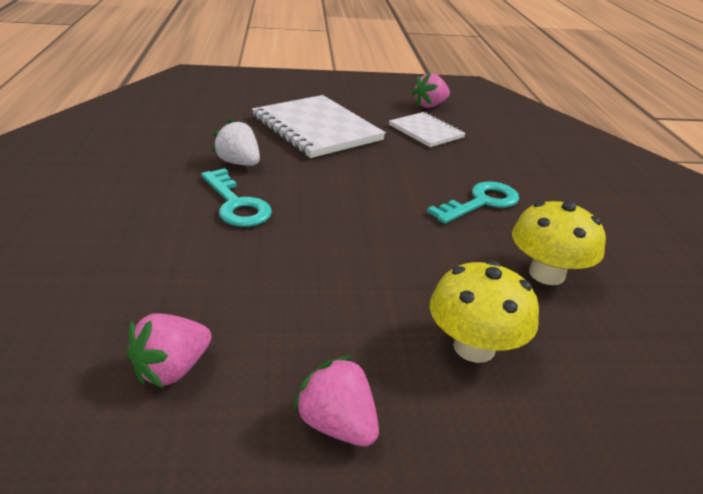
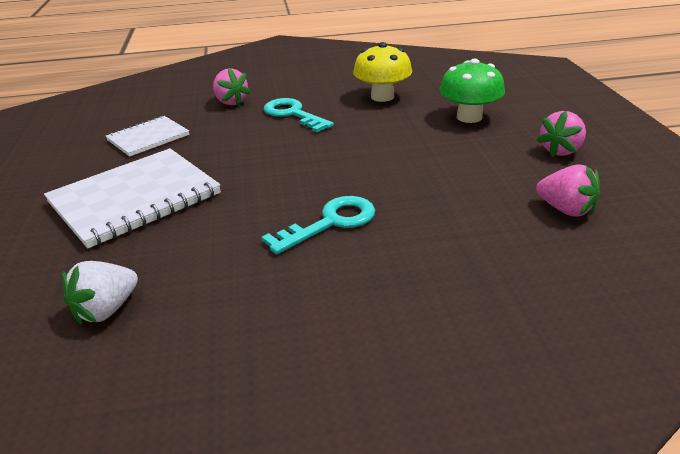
camera: 90 degrees left, 0 degrees up
(239, 163) = (234, 237): white strawberry -> white strawberry (106, 310)
(430, 105) = (75, 137): pink strawberry -> pink strawberry (231, 102)
(474, 347) = (469, 117): yellow mushroom -> green mushroom

